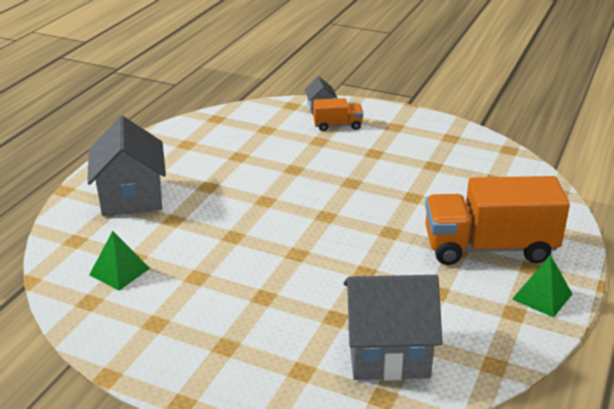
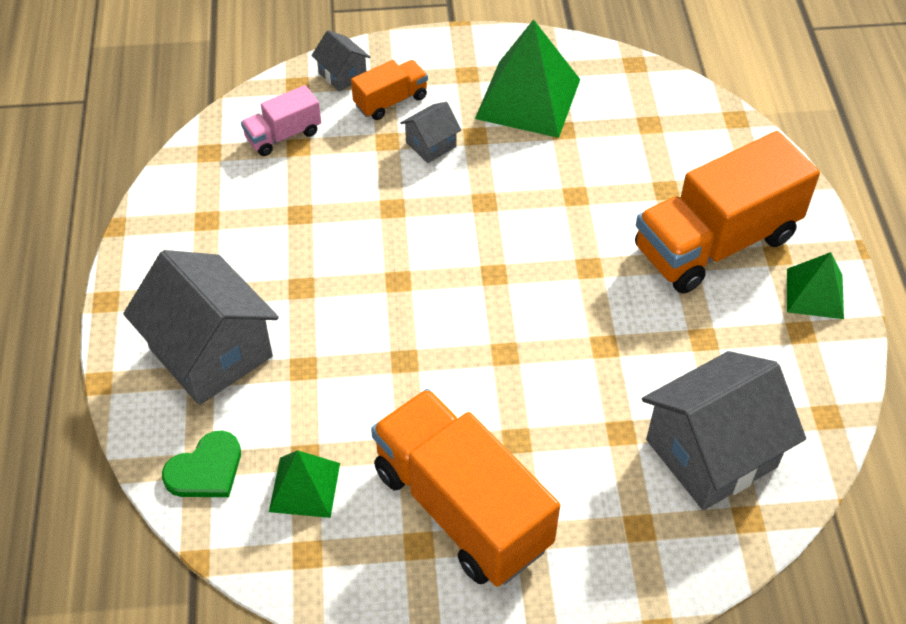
camera: 30 degrees left, 20 degrees up
(76, 244) = (206, 469): none -> green heart
(198, 316) = (462, 508): none -> orange truck
(262, 123) = (283, 135): none -> pink truck
(343, 149) = (431, 144): none -> grey house
(423, 146) = (528, 98): none -> green pyramid

